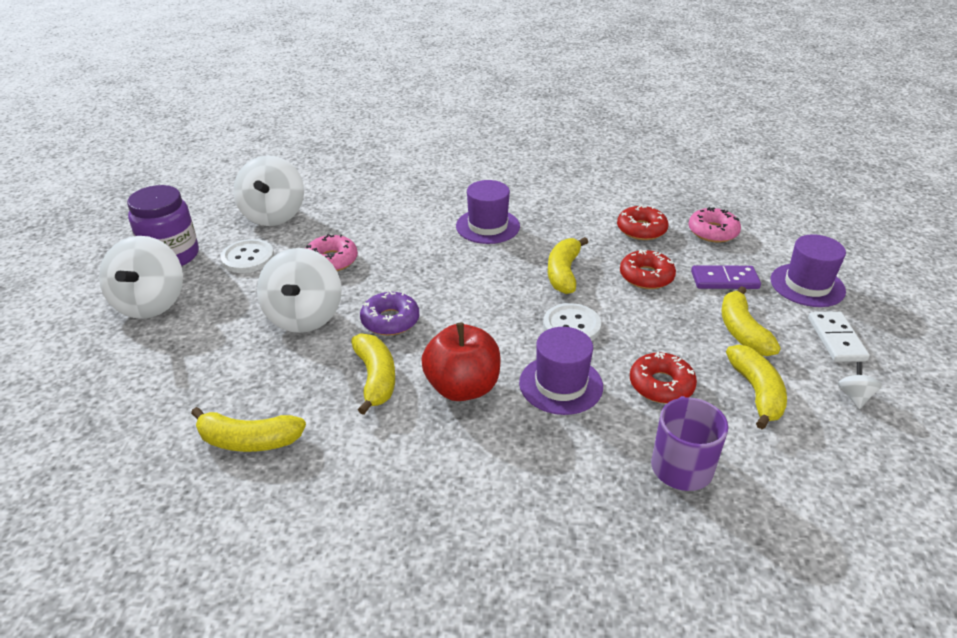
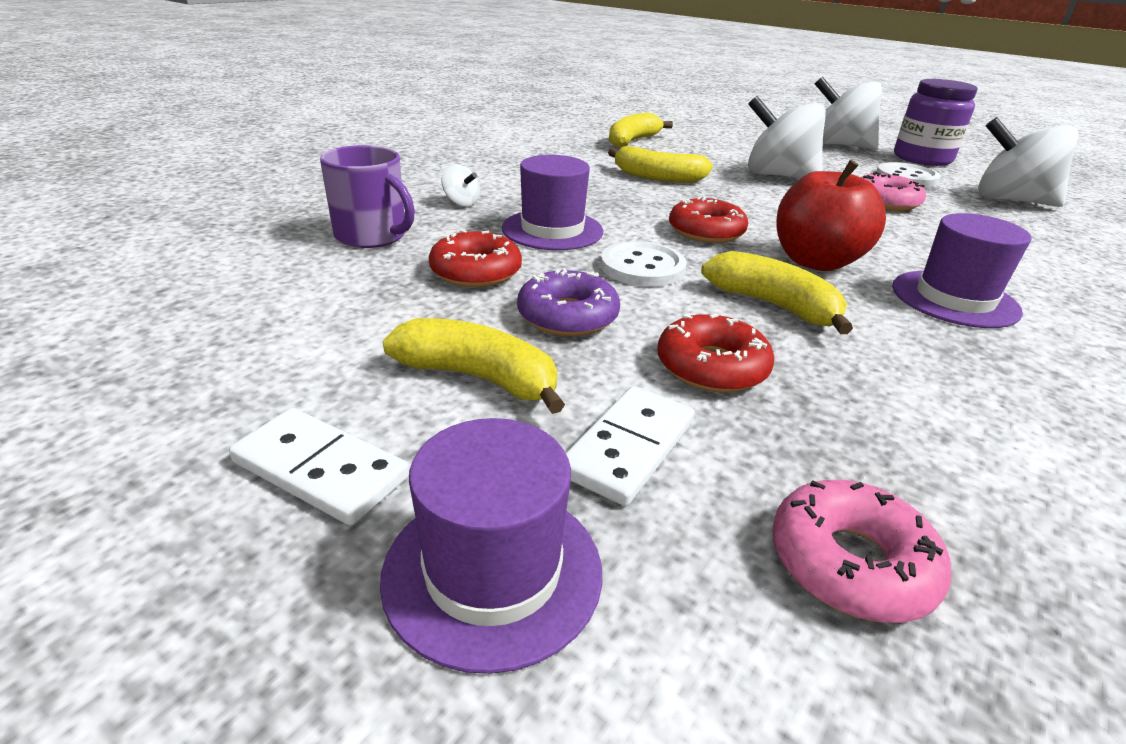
camera: 120 degrees right, 5 degrees down
(390, 320) = (742, 198): purple donut -> purple donut (567, 316)
(462, 387) = (605, 197): red apple -> red apple (815, 261)
(641, 229) = (899, 445): red donut -> red donut (706, 232)
(724, 280) = (628, 448): purple domino -> white domino
(756, 392) = (369, 319): yellow banana -> none
(854, 396) = (226, 389): white spinning top -> white spinning top (461, 203)

